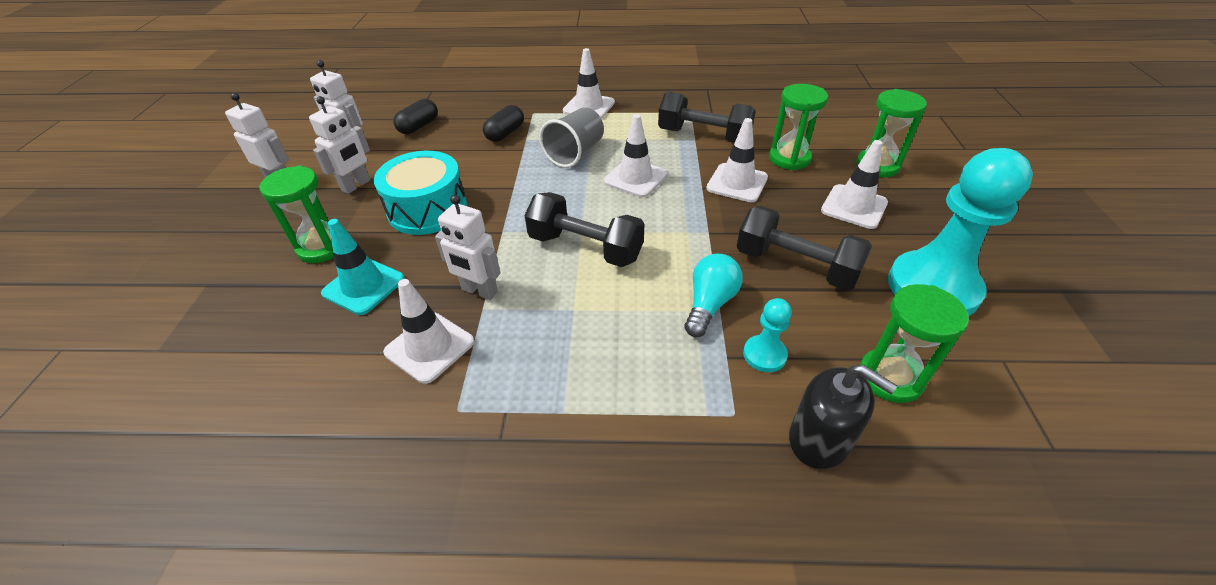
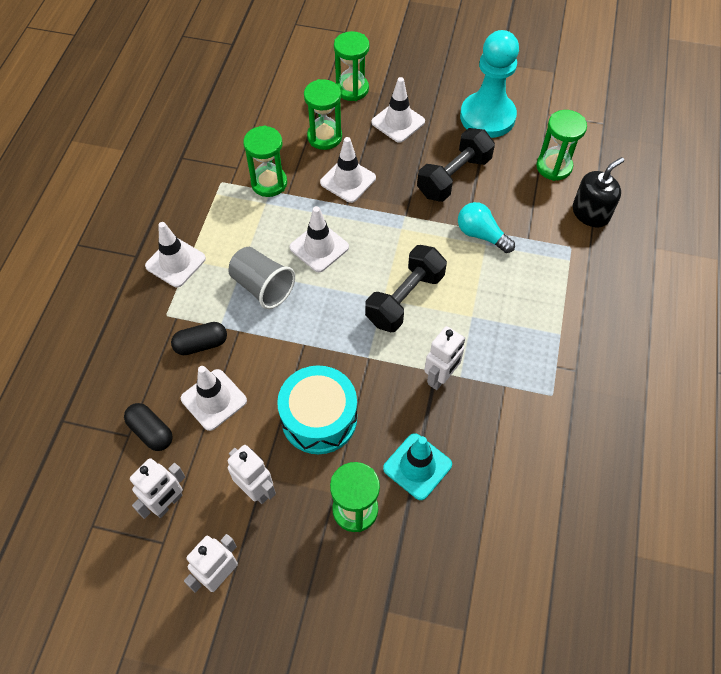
camera: 80 degrees left, 15 degrees up
(429, 347) = (494, 413): white traffic cone -> white traffic cone (214, 400)
(505, 133) = (201, 344): black capsule -> black capsule turned 60 degrees counterclockwise
(703, 136) = (269, 183): black dumbbell -> green hourglass
(764, 355) = (529, 219): turquoise pawn -> none

